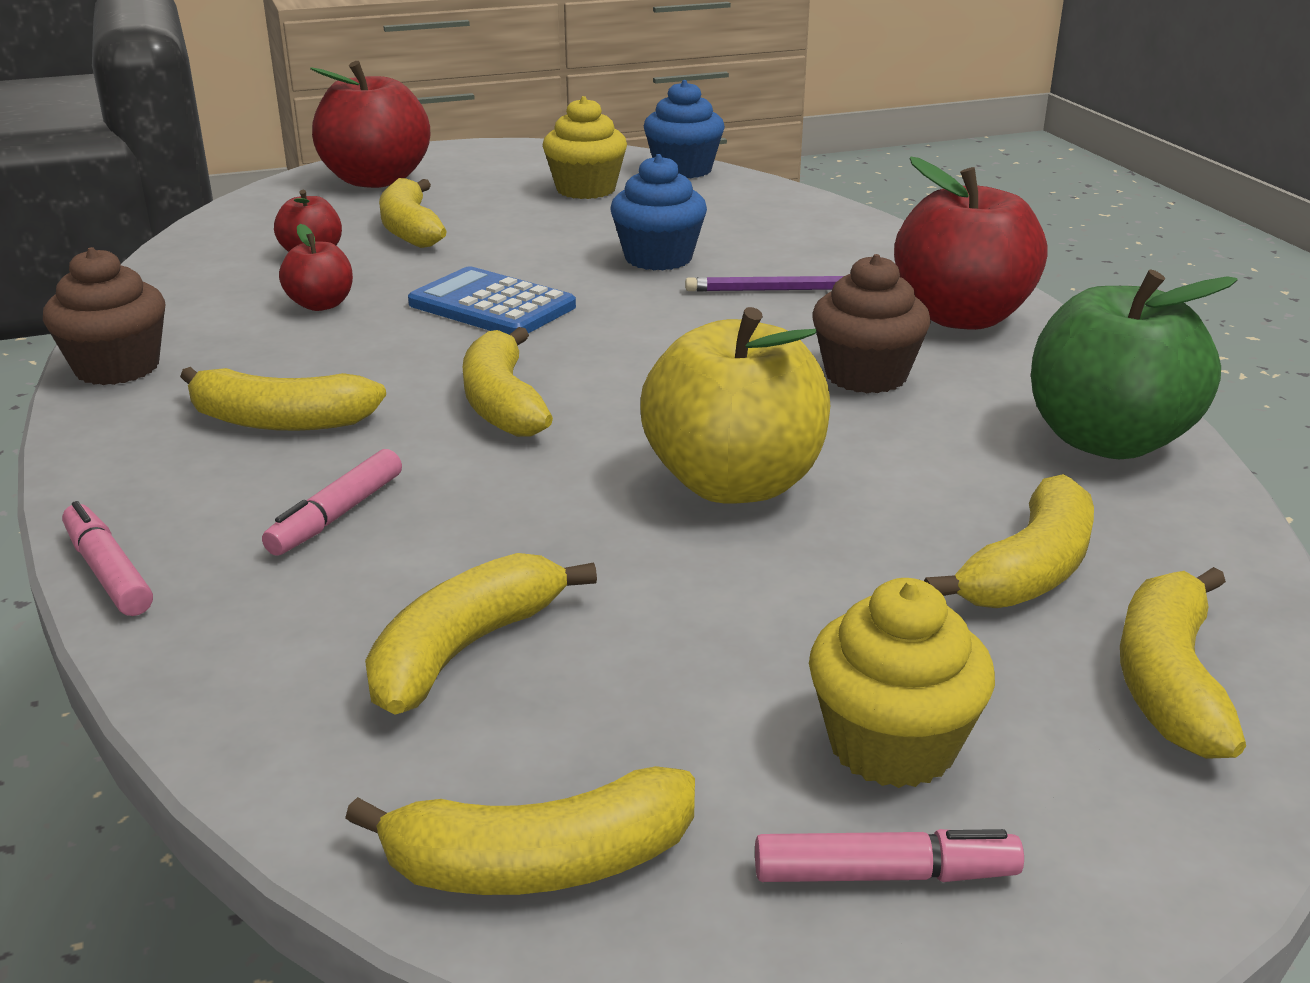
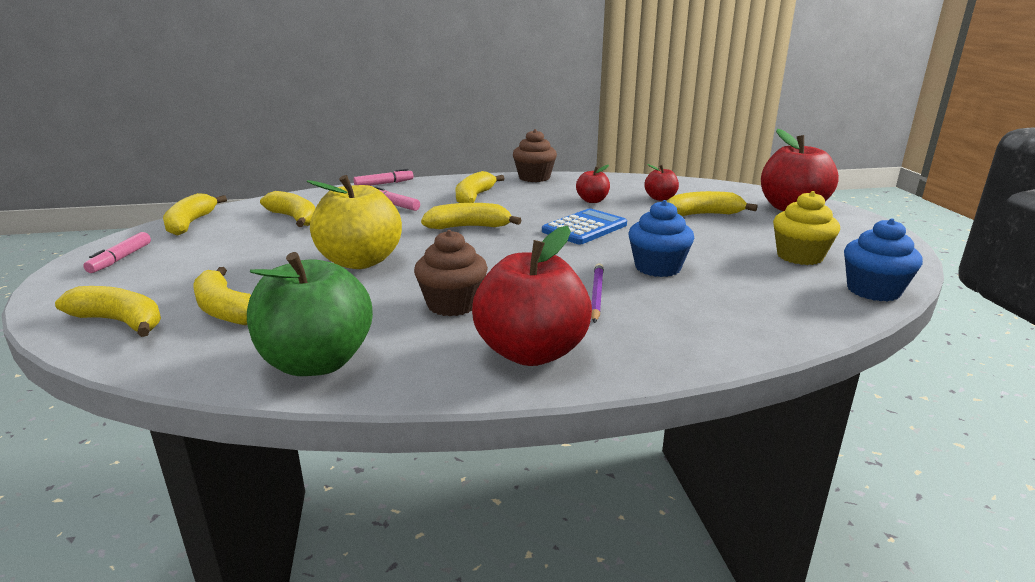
camera: 100 degrees right, 5 degrees down
(892, 745) = (167, 267): yellow cupcake -> none

